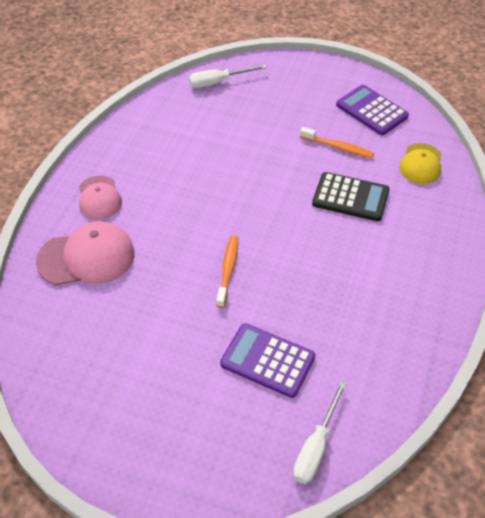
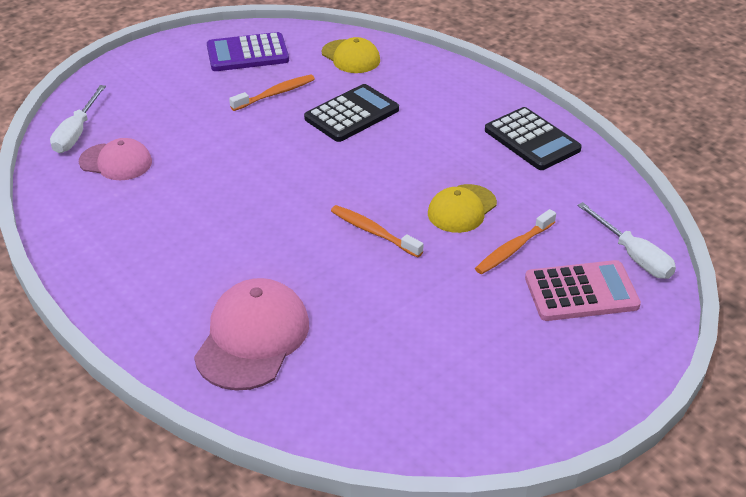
camera: 60 degrees left, 10 degrees down
(99, 198) = (164, 295): pink cap -> pink cap (116, 162)
(247, 425) = (581, 292): none -> pink calculator
(267, 360) = (513, 248): purple calculator -> orange toothbrush
(290, 309) = (462, 209): none -> yellow cap
(413, 318) = (532, 140): none -> black calculator

